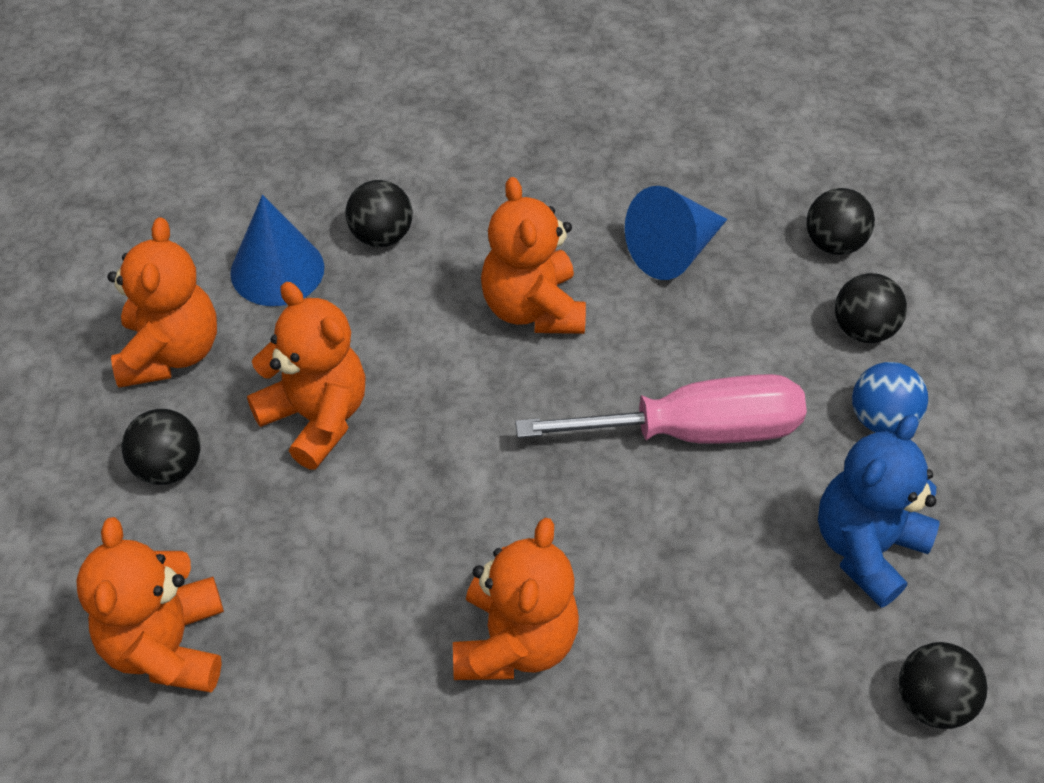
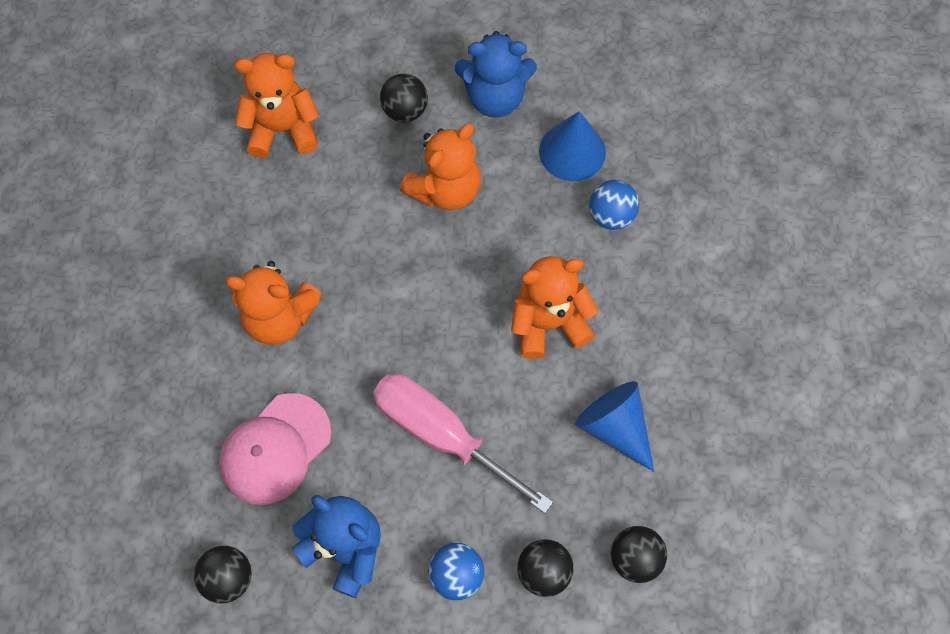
camera: 90 degrees right, 15 degrees up
(170, 352) = (495, 97): orange teddy bear -> blue teddy bear
(381, 236) = (611, 215): black ball -> blue ball
(694, 431) = (441, 434): pink screwdriver -> pink screwdriver turned 135 degrees clockwise
(729, 642) = (275, 449): none -> pink cap

